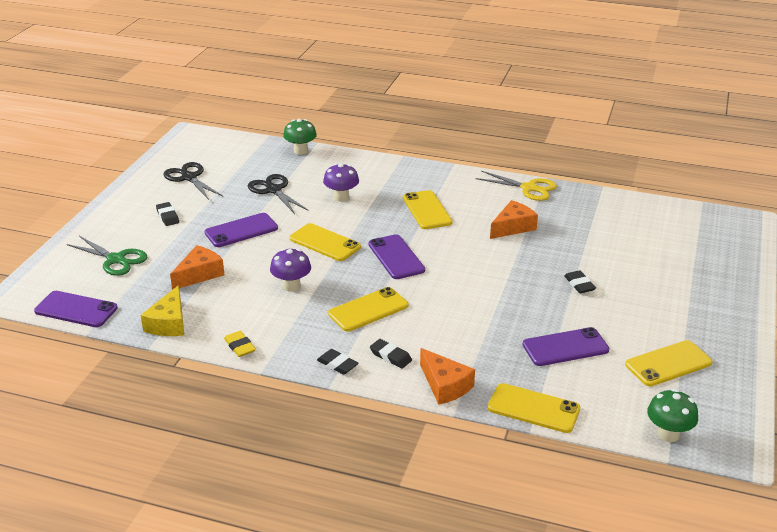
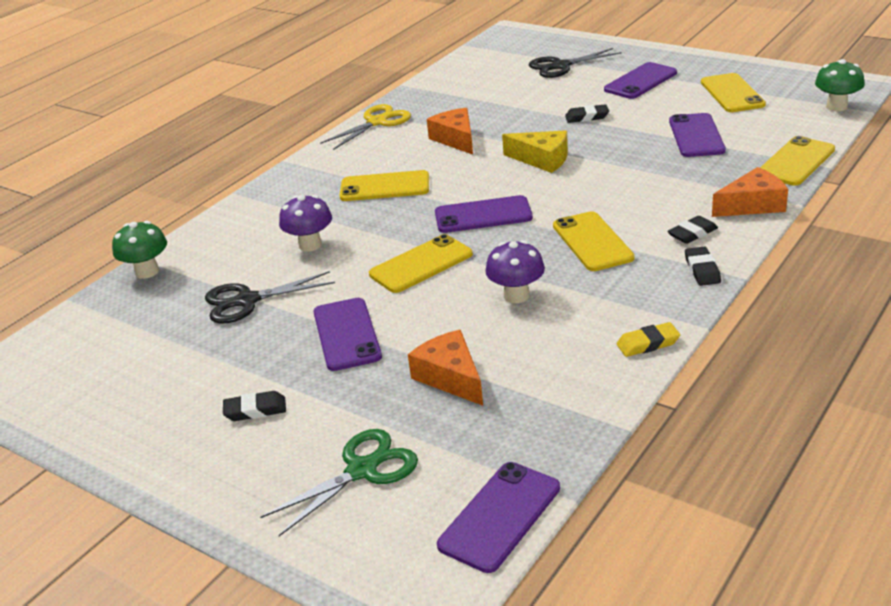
camera: 70 degrees left, 0 degrees up
(169, 323) = (572, 409): yellow cheese -> yellow cheese (542, 159)
(189, 178) = (141, 385): black scissors -> black scissors (561, 66)
(337, 364) = (702, 270): black eraser -> black eraser turned 60 degrees counterclockwise
(670, 306) = (640, 81): none -> purple phone

